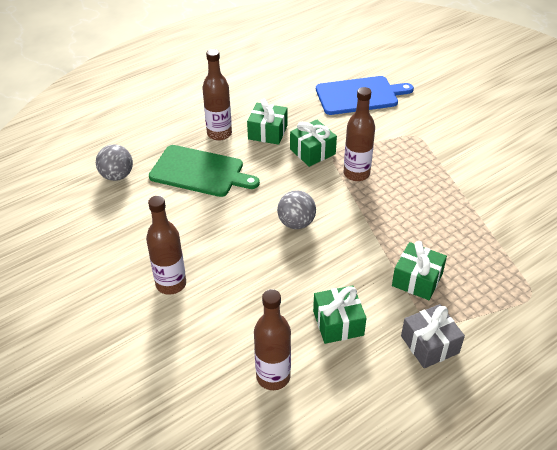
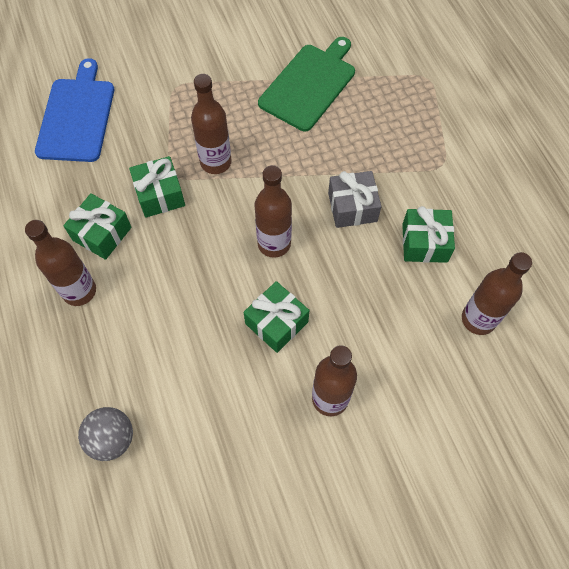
camera: 75 degrees left, 20 degrees up
(200, 172) = (146, 329): green cutting board -> green cutting board (309, 84)
(296, 223) = (274, 243): grey ball -> brown bottle
(417, 280) = (386, 158): green gift -> green gift (276, 322)
(429, 344) = (466, 175): grey gift -> grey gift (352, 207)

